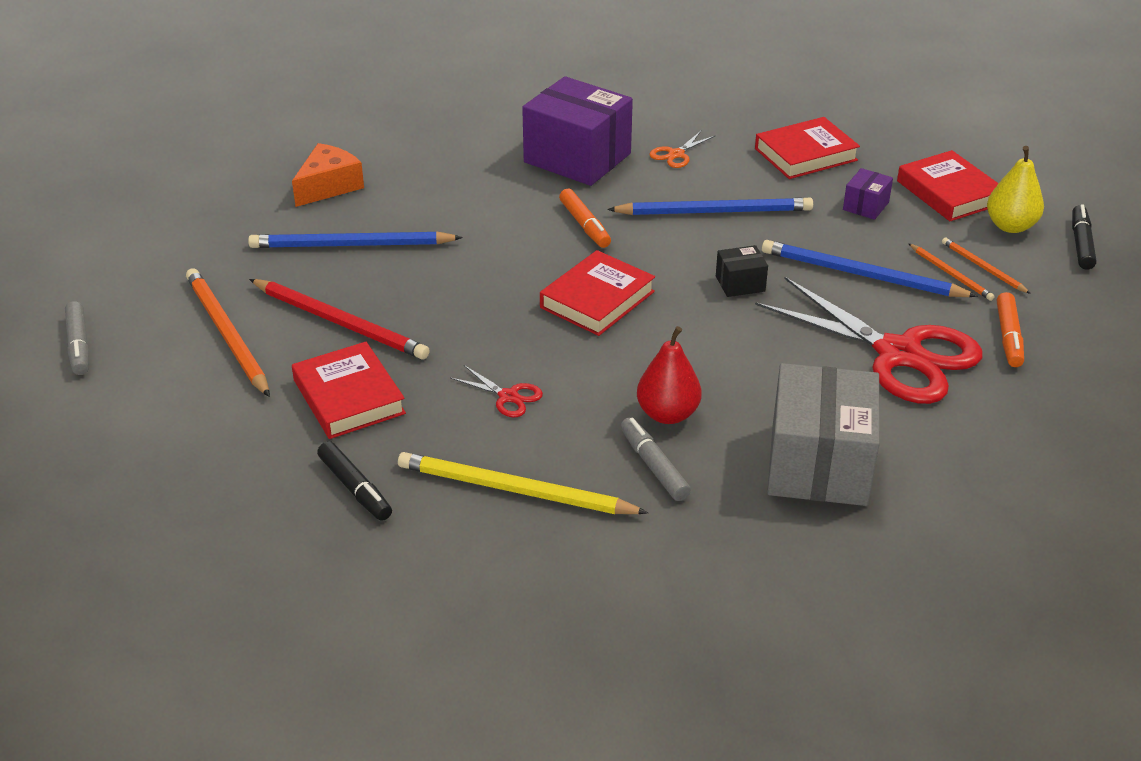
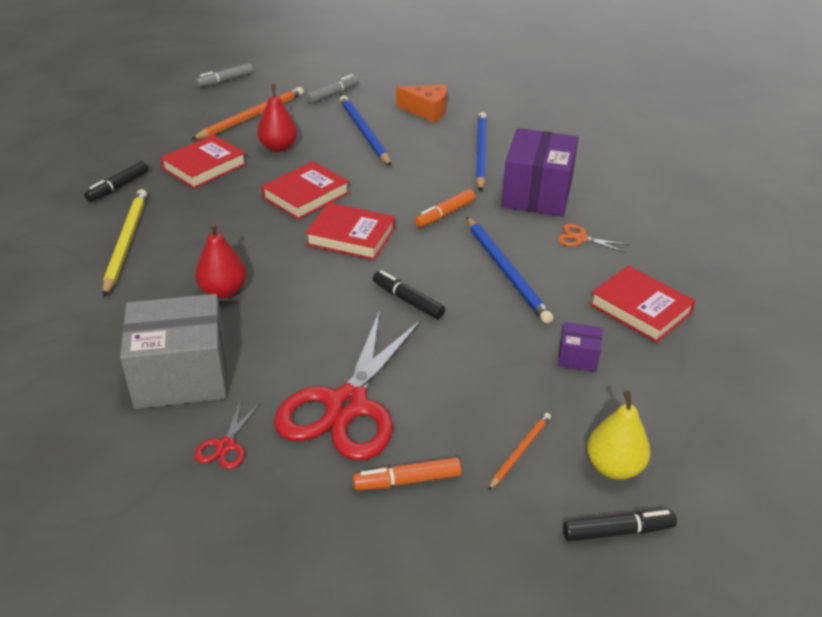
camera: 70 degrees right, 0 degrees up
(340, 323) = (278, 147): red pencil -> red pear
(508, 397) = (222, 221): red scissors -> red scissors (225, 446)
(653, 466) = (162, 294): grey marker -> grey marker (332, 94)
(740, 284) = (408, 300): black box -> black marker
(861, 275) = (459, 368): blue pencil -> blue pencil (481, 153)
(949, 192) = (646, 413): red book -> red book (306, 195)
(951, 274) = (494, 428): orange pencil -> none

